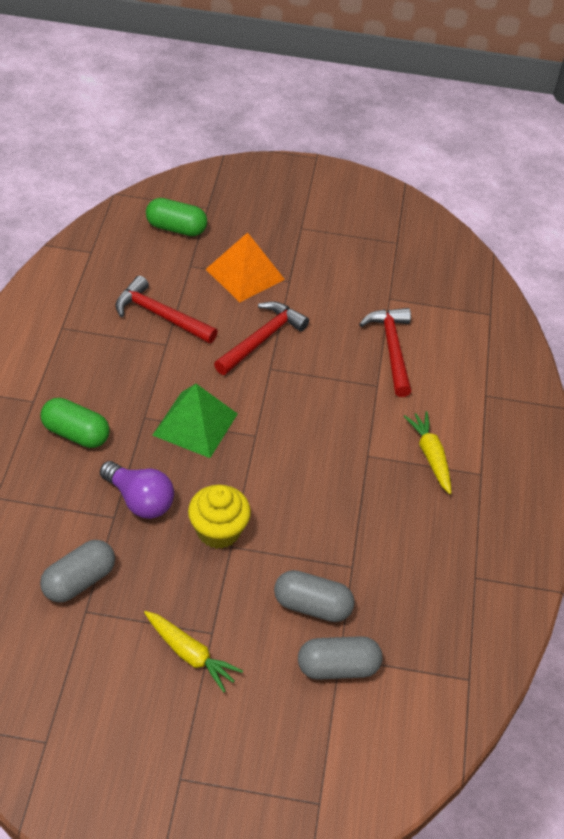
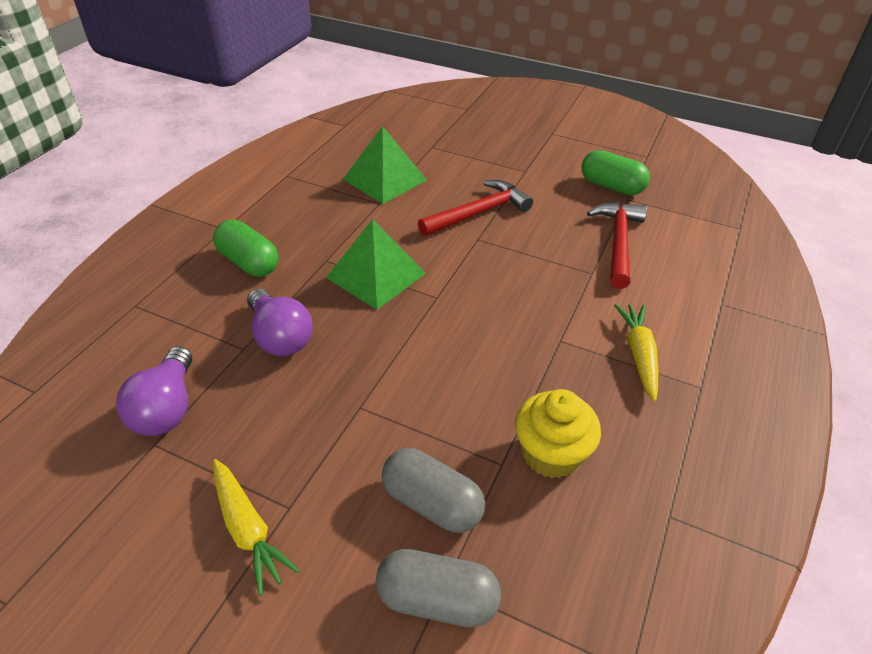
camera: 20 degrees right, 5 degrees down
(79, 581) = (167, 408): grey capsule -> purple light bulb
(160, 315) = (385, 179): red hammer -> green pyramid
(176, 228) = (431, 119): green capsule -> green capsule (611, 186)
(218, 531) = (352, 386): yellow cupcake -> yellow cupcake (551, 454)
(245, 274) = (482, 160): orange pyramid -> none

